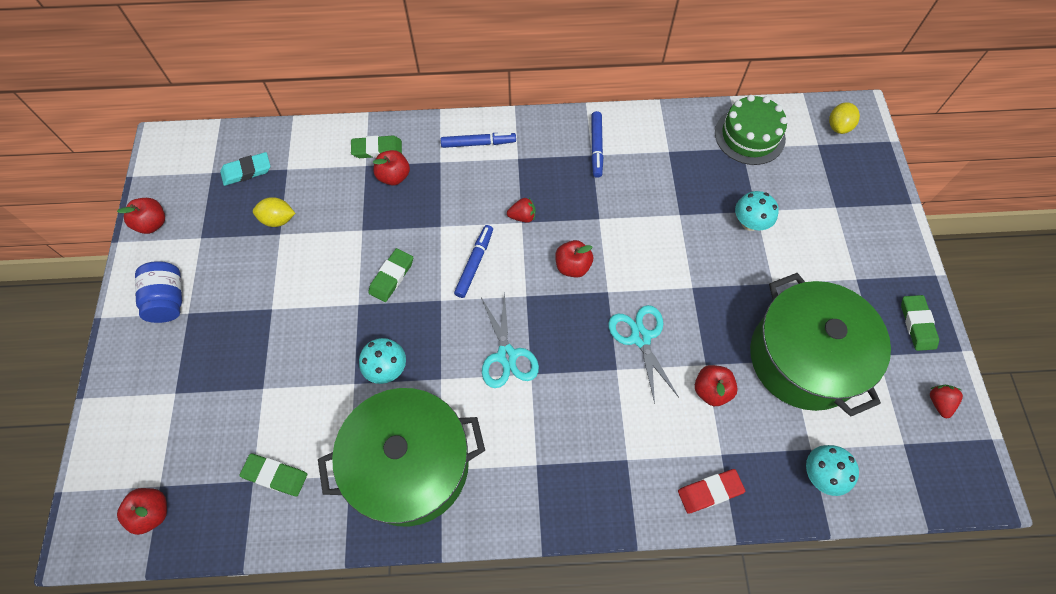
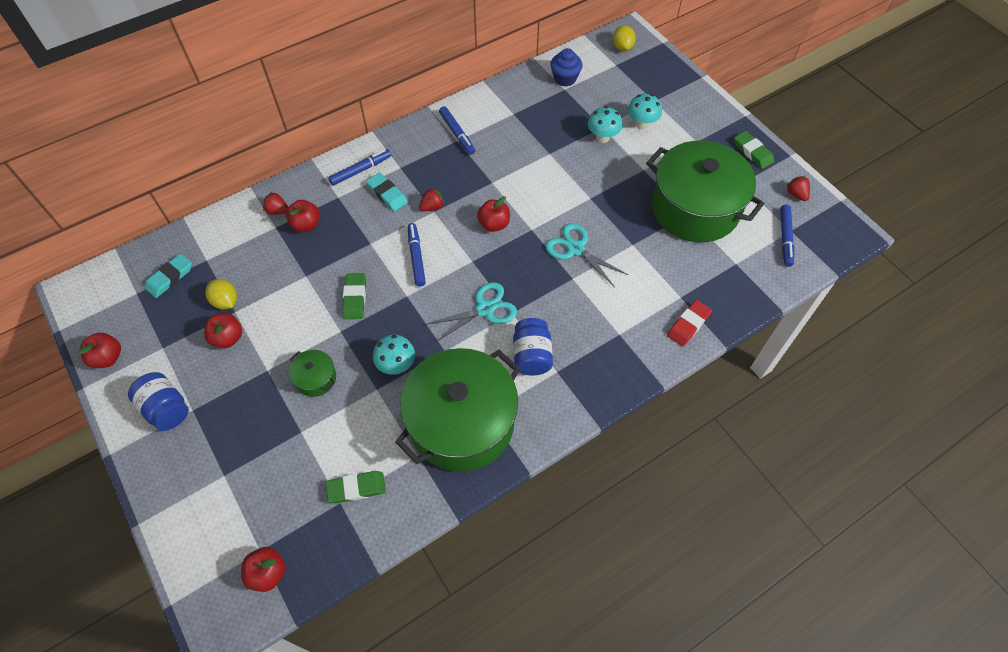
camera: 30 degrees left, 5 degrees down
(278, 220) = (225, 301): yellow lemon -> yellow lemon turned 75 degrees clockwise
(307, 341) = (316, 378): none -> green pot
(377, 149) = (277, 211): green eraser -> red strawberry
(488, 181) = (387, 194): none -> turquoise eraser
(506, 355) = (485, 309): turquoise scissors -> turquoise scissors turned 75 degrees counterclockwise
(521, 432) = (531, 356): none -> blue jar
(711, 390) = (647, 259): red apple -> red apple (228, 338)
(749, 136) = (565, 78): green cake -> blue cupcake
(821, 474) = (752, 276): turquoise mushroom -> turquoise mushroom (641, 124)
(890, 449) = (785, 238): none -> blue marker

